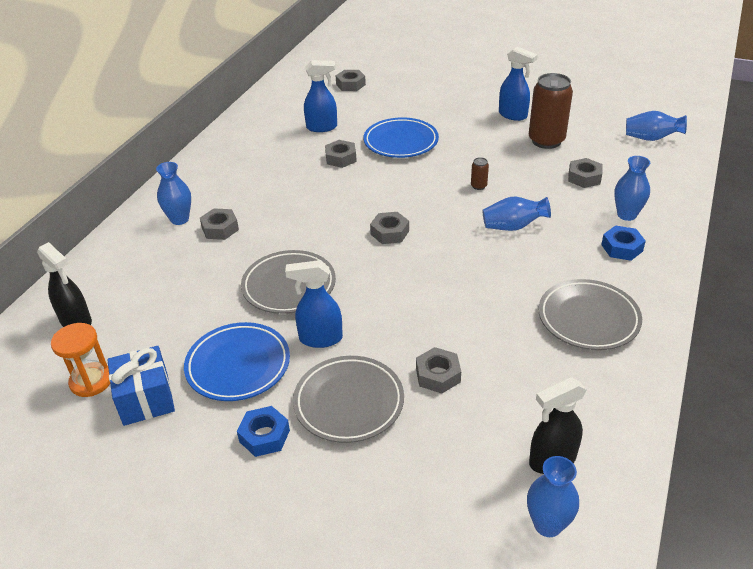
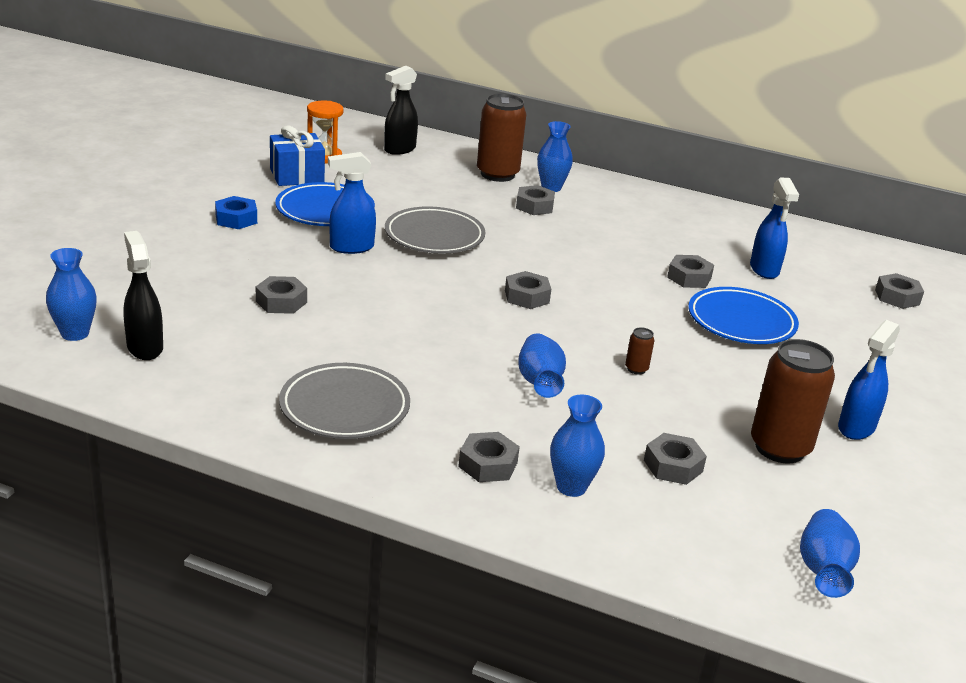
camera: 85 degrees right, 10 degrees down
(148, 251) = (497, 174): none -> brown can
(320, 339) = (351, 247): blue spray bottle -> blue spray bottle turned 105 degrees counterclockwise
(349, 403) = (260, 256): grey plate -> none
(621, 248) = (488, 464): blue nut -> grey nut

